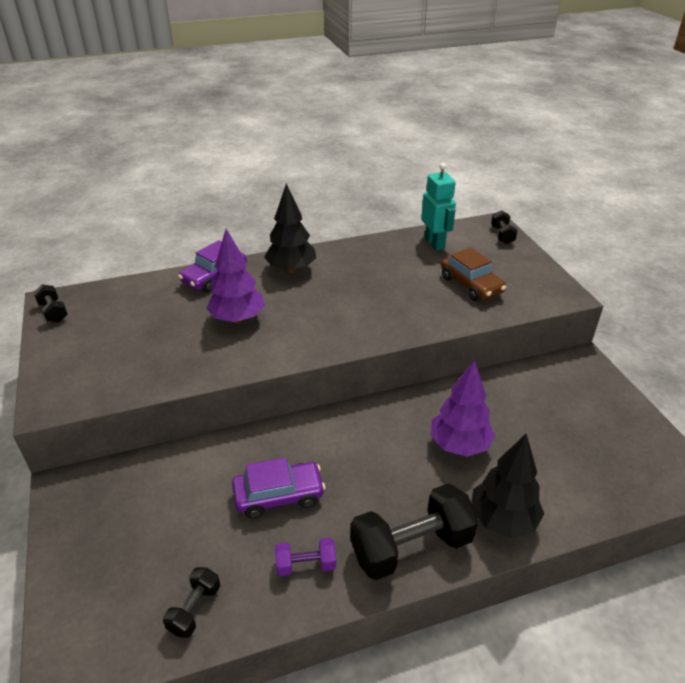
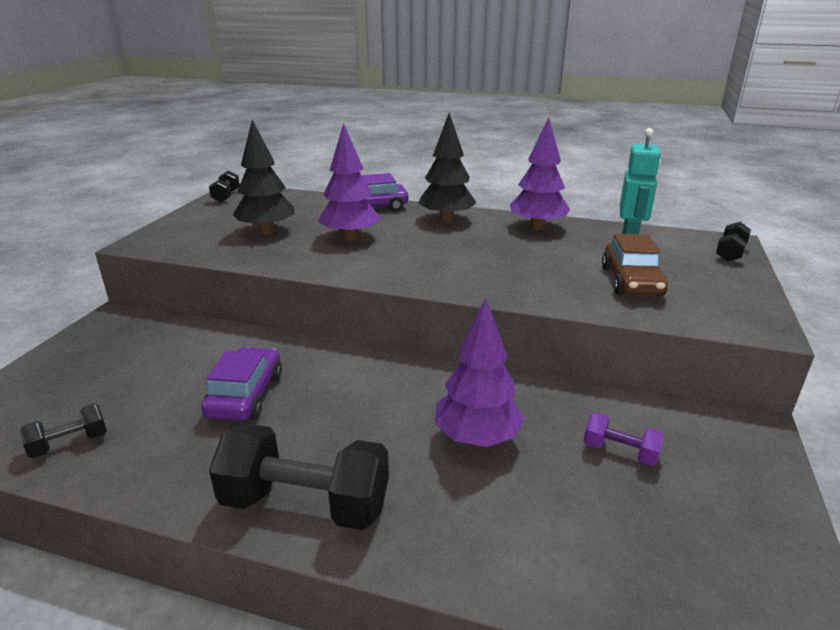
camera: 35 degrees right, 10 degrees down
(279, 495) = (245, 395): purple car -> purple car turned 105 degrees counterclockwise
(306, 565) = (193, 461): purple dumbbell -> purple dumbbell (620, 452)
(365, 253) = (537, 227): none -> purple tree
(503, 520) = (441, 537): black tree -> black tree (267, 231)

